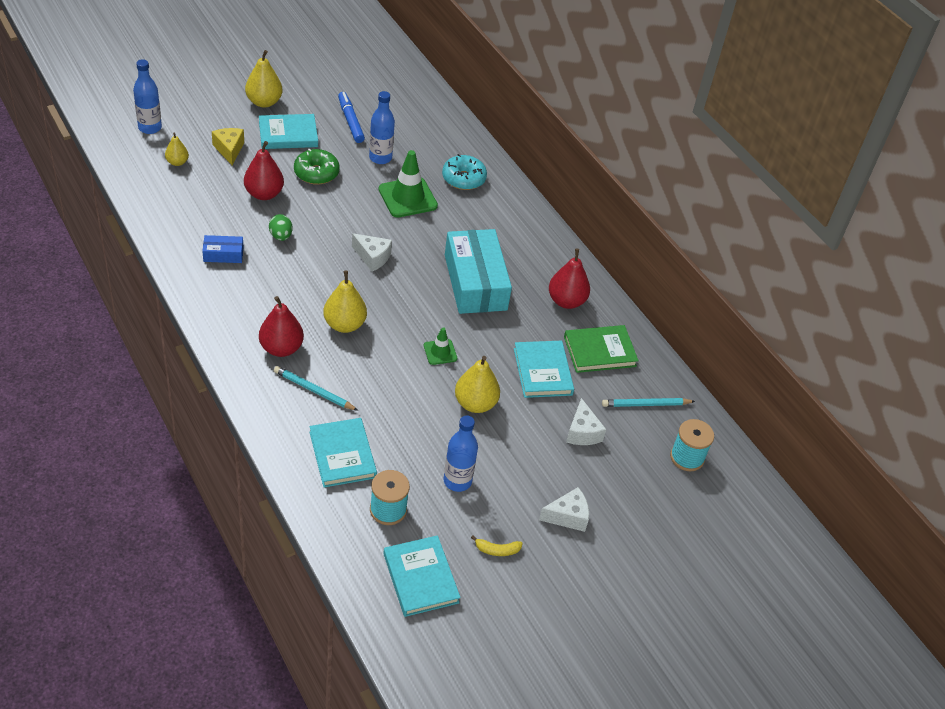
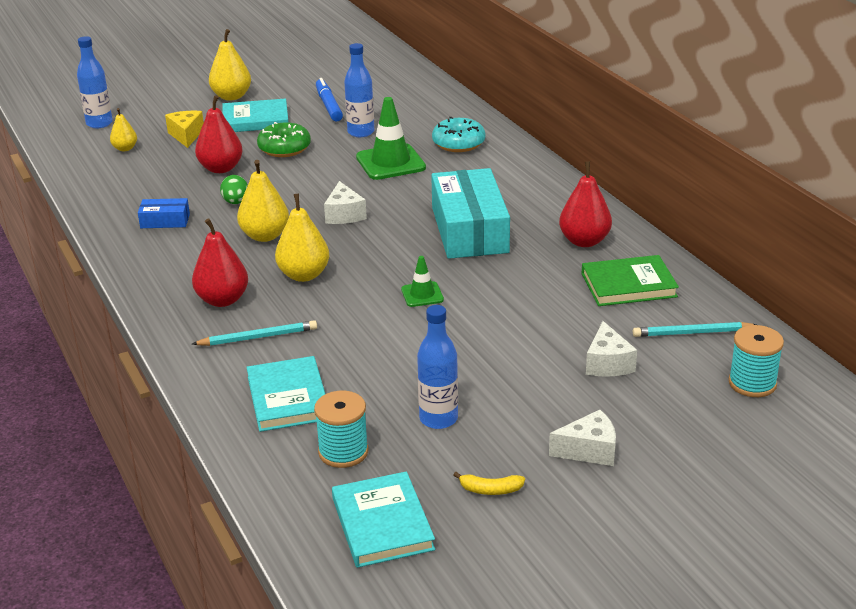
camera: 10 degrees right, 15 degrees down
(313, 390) = (258, 337): turquoise pencil -> turquoise pencil turned 135 degrees clockwise
(372, 257) = (344, 214): white cheese -> white cheese turned 45 degrees clockwise
(475, 404) = (465, 341): yellow pear -> yellow pear (265, 236)
(542, 371) = (554, 307): turquoise book -> none

